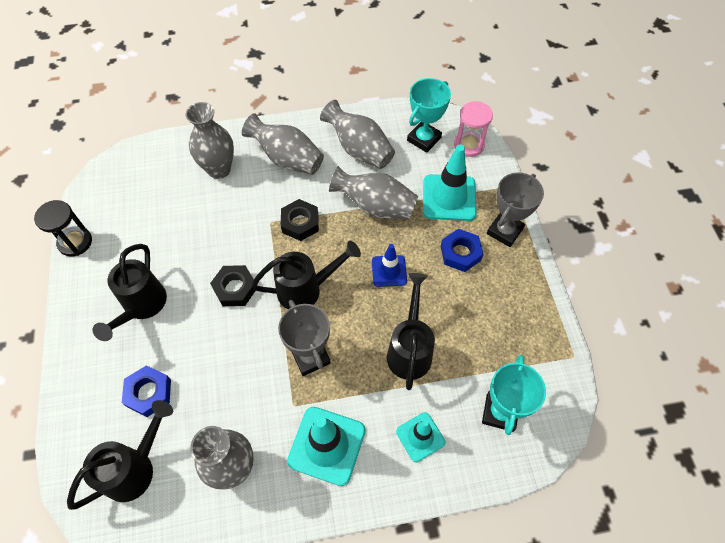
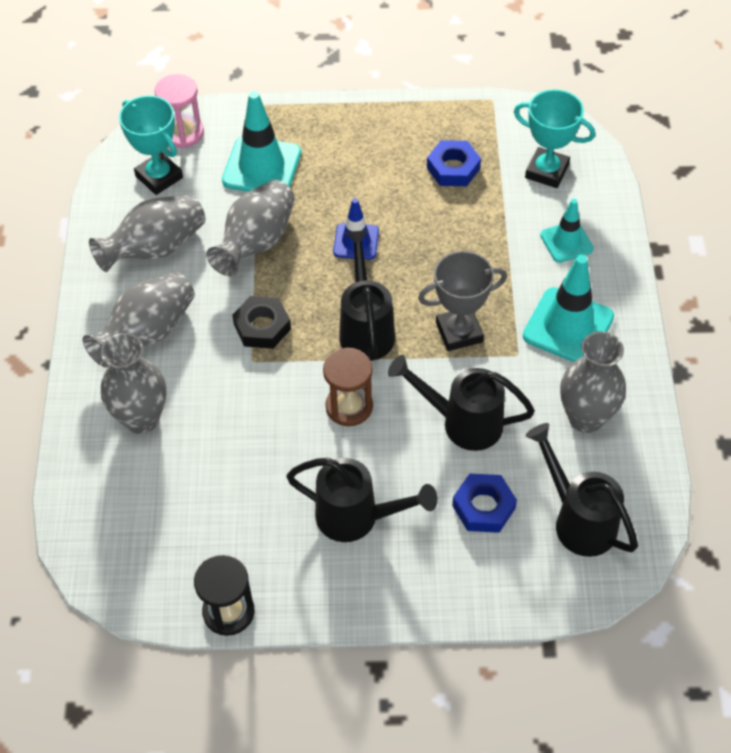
camera: 80 degrees left, 5 degrees down
(235, 288) = (349, 406): black nut -> brown hourglass
(410, 349) = (463, 236): black watering can -> black watering can (462, 422)
(460, 253) = (345, 170): blue nut -> blue nut (453, 168)
(504, 231) = (324, 124): grey trophy -> none

